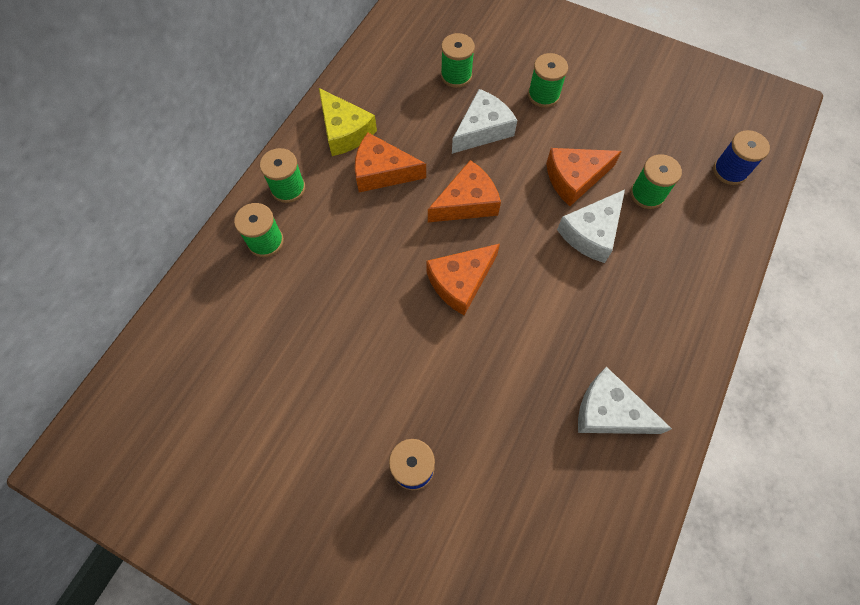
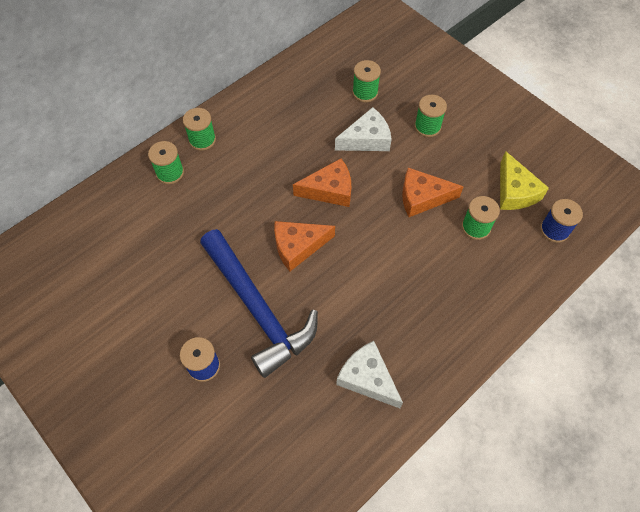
camera: 20 degrees right, 5 degrees down
(344, 131) = (261, 110): yellow cheese -> yellow cheese (514, 191)
(382, 172) = (276, 148): orange cheese -> none
(446, 373) = (257, 308): none -> blue hammer
(591, 233) = (416, 242): white cheese -> none

